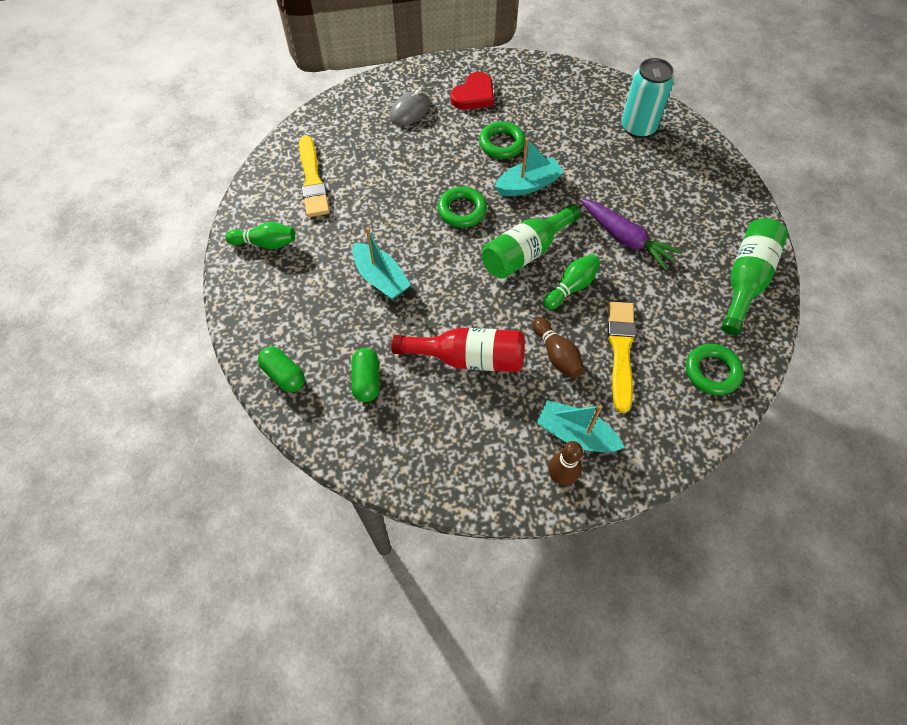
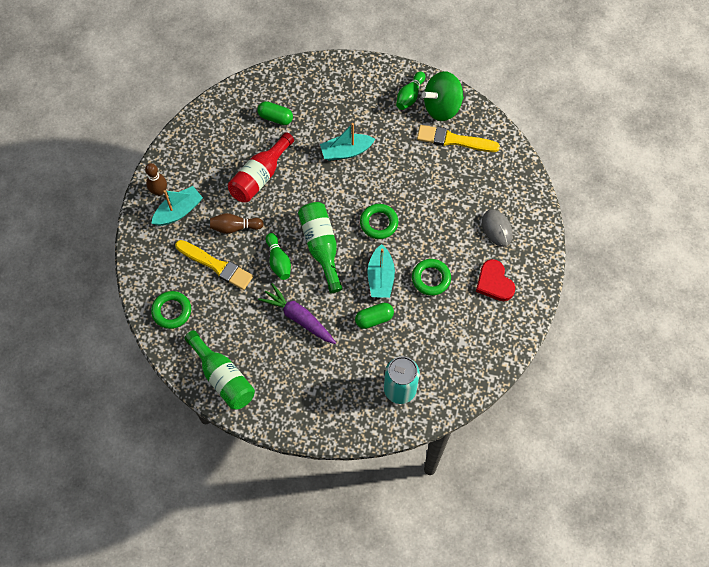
camera: 115 degrees right, 5 degrees up
(269, 206) = (442, 107): none -> green spinning top
(284, 375) = (303, 77): green capsule -> green capsule (374, 319)
(625, 239) = (298, 318): purple carrot -> purple carrot turned 60 degrees clockwise

